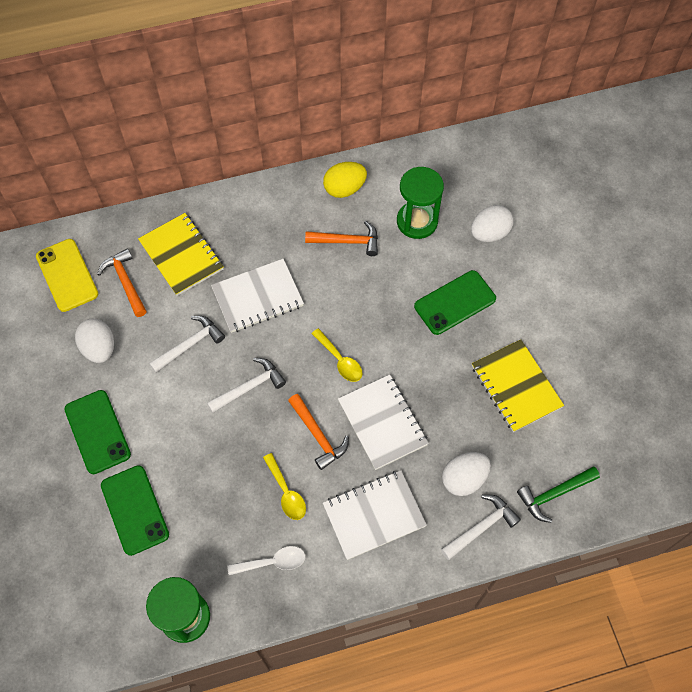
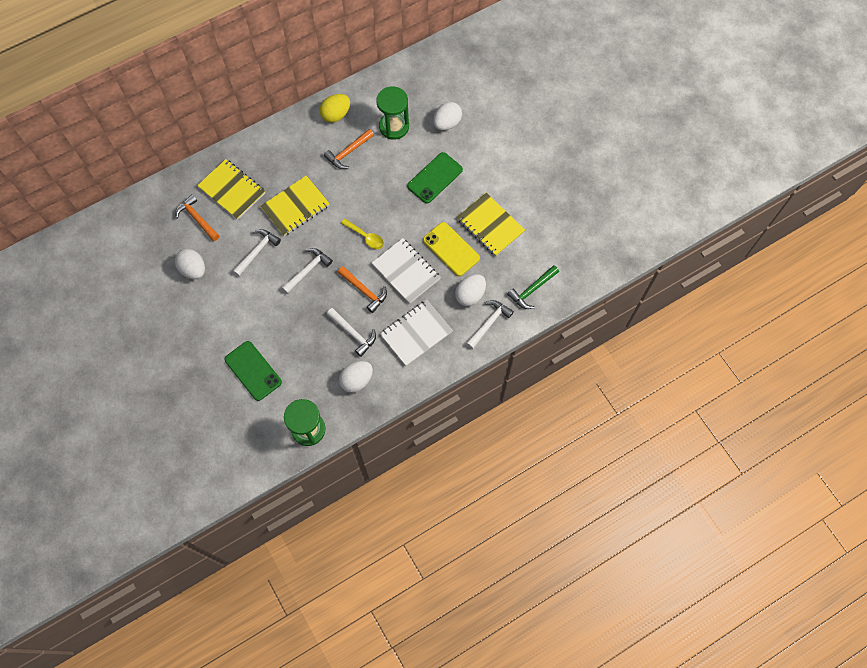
camera: 15 degrees left, 5 degrees up
(67, 275) = (153, 224): yellow phone -> yellow phone (451, 249)
(97, 432) = (210, 326): green phone -> none
(257, 297) = (295, 207): white notebook -> yellow notebook
(273, 562) = (356, 380): white spoon -> white egg
(286, 492) = (353, 333): yellow spoon -> white hammer
(347, 241) = (348, 152): orange hammer -> orange hammer turned 150 degrees clockwise

